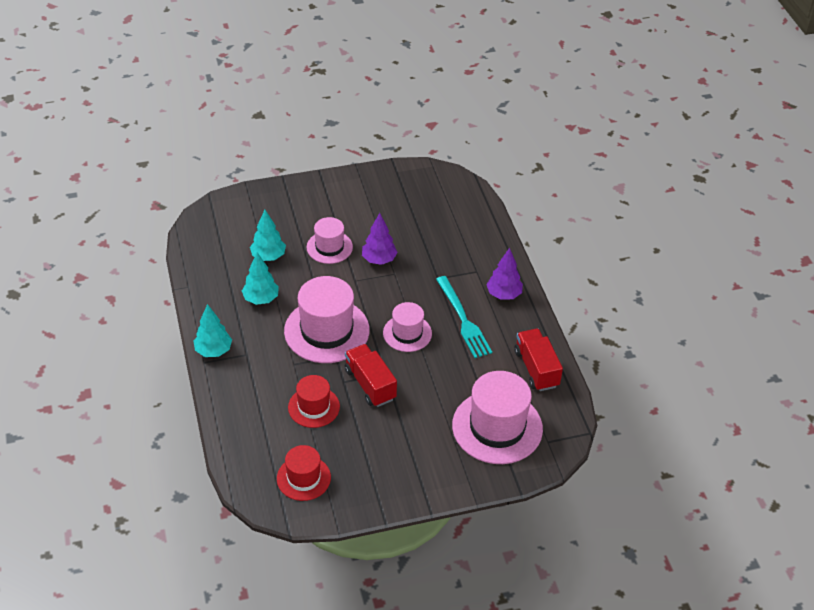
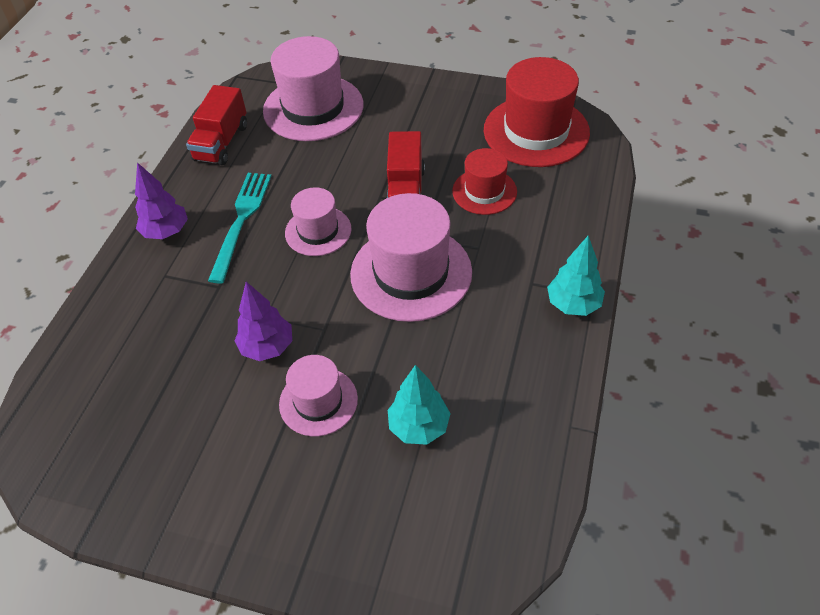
camera: 145 degrees left, 5 degrees up
(261, 299) = (470, 355): turquoise tree -> none
(303, 478) = (536, 131): red hat -> red hat, size x1.74

